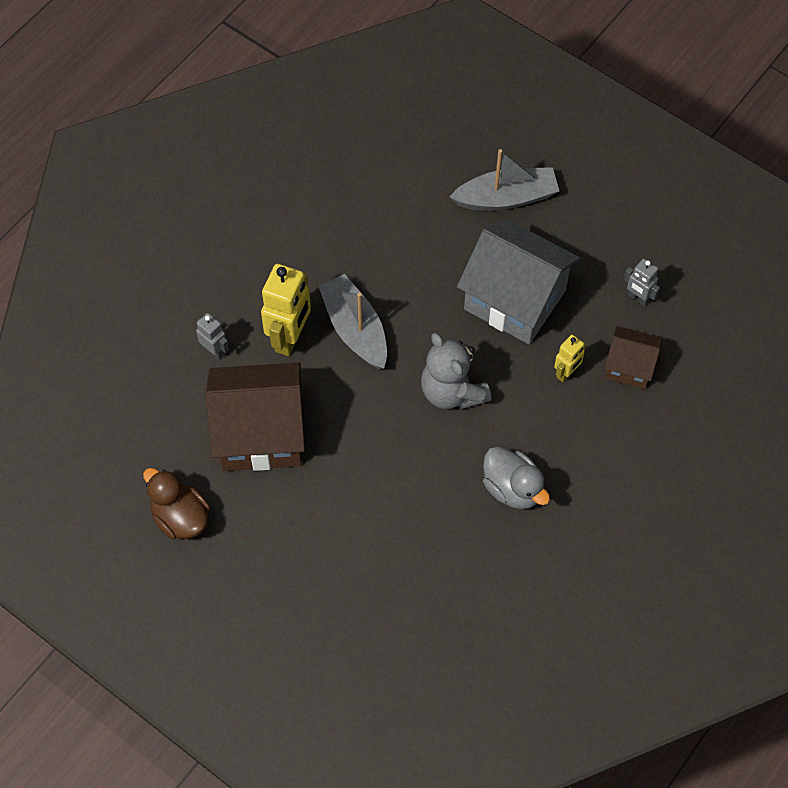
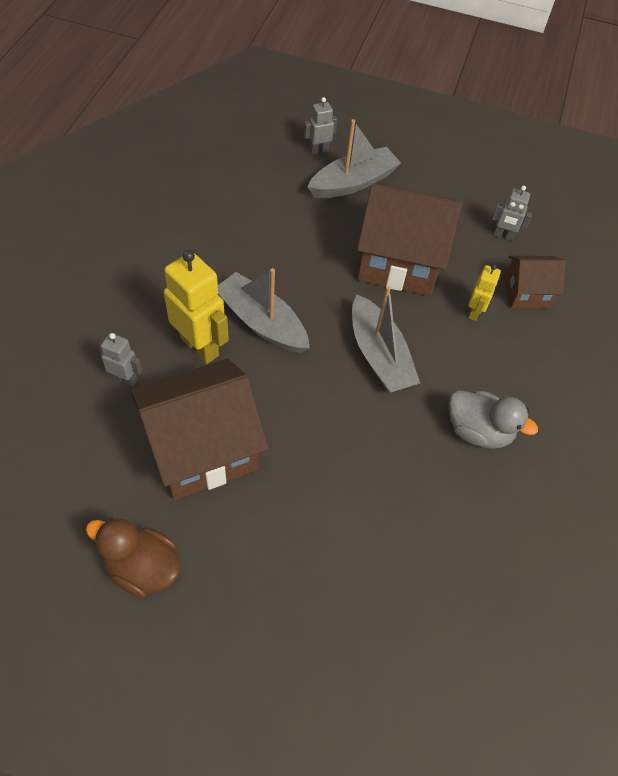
camera: 25 degrees left, 5 degrees down
(290, 338) = (200, 346): yellow robot -> yellow robot turned 45 degrees counterclockwise
(452, 391) = (379, 355): grey teddy bear -> grey boat
(486, 149) = (318, 150): none -> grey robot
(514, 299) = (399, 261): grey house -> brown house

